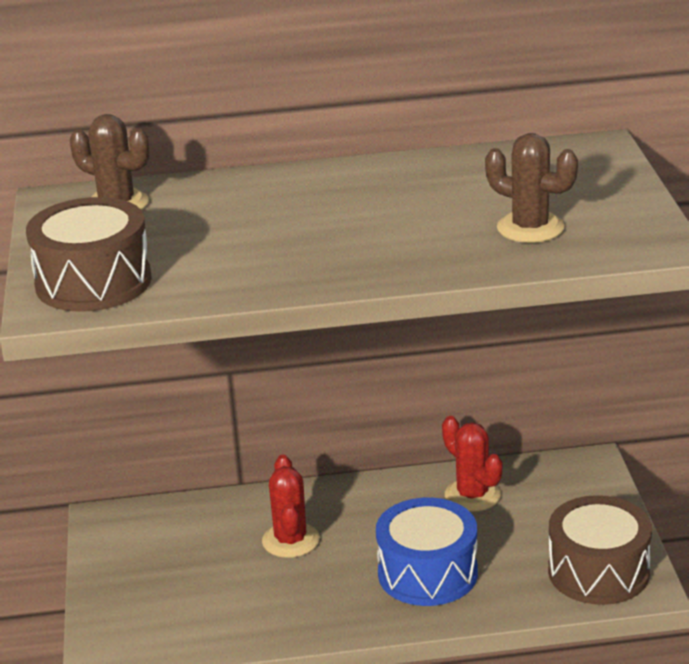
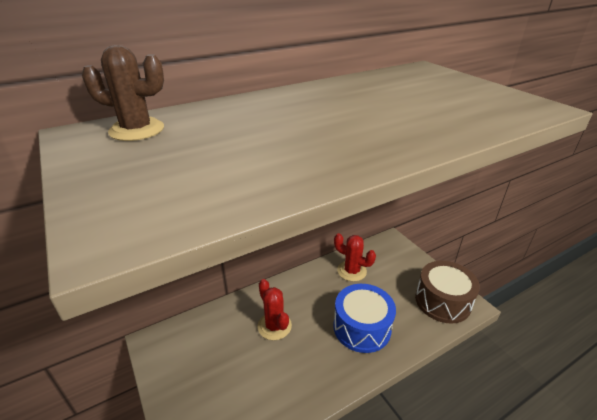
camera: 25 degrees left, 5 degrees up
(93, 282) = (148, 200): brown drum -> none
(530, 228) = (456, 108): brown cactus -> none

